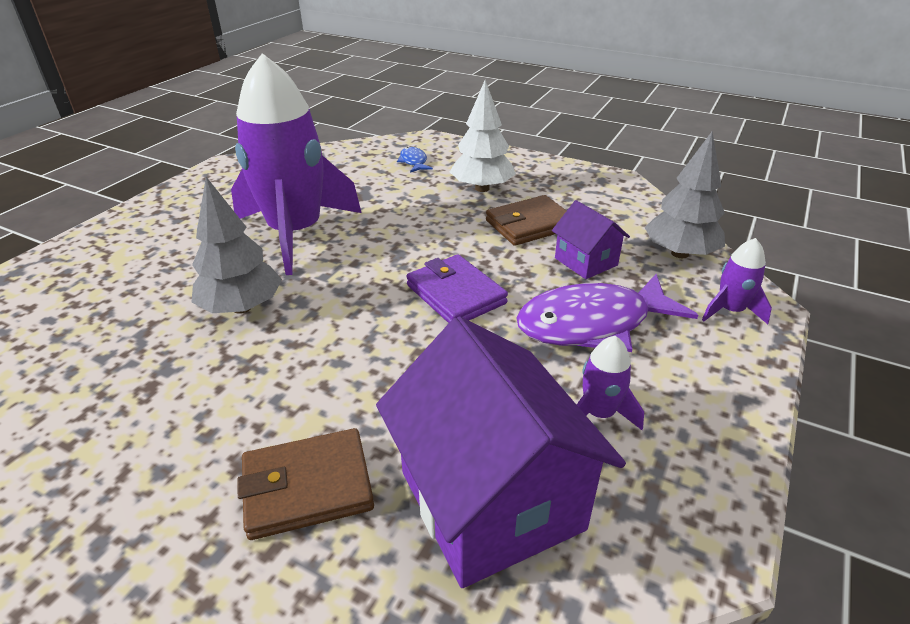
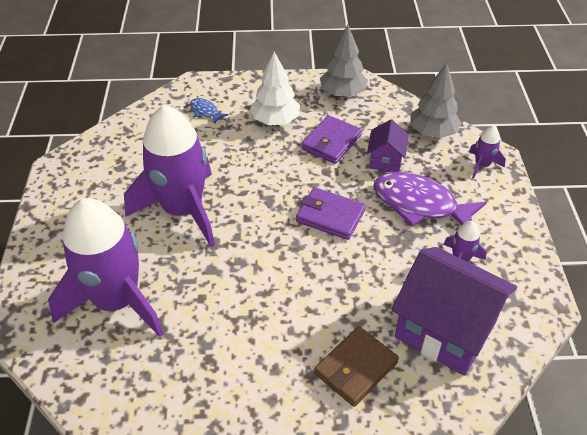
camera: 30 degrees left, 10 degrees up
(135, 288) = (117, 301): none -> purple rocket
(242, 307) = (207, 283): grey tree -> grey tree (343, 93)
(529, 225) = (331, 142): brown wallet -> purple wallet
(586, 261) = (385, 160): purple house -> purple house turned 75 degrees clockwise
(593, 324) = (420, 204): purple fish -> purple fish turned 75 degrees clockwise

